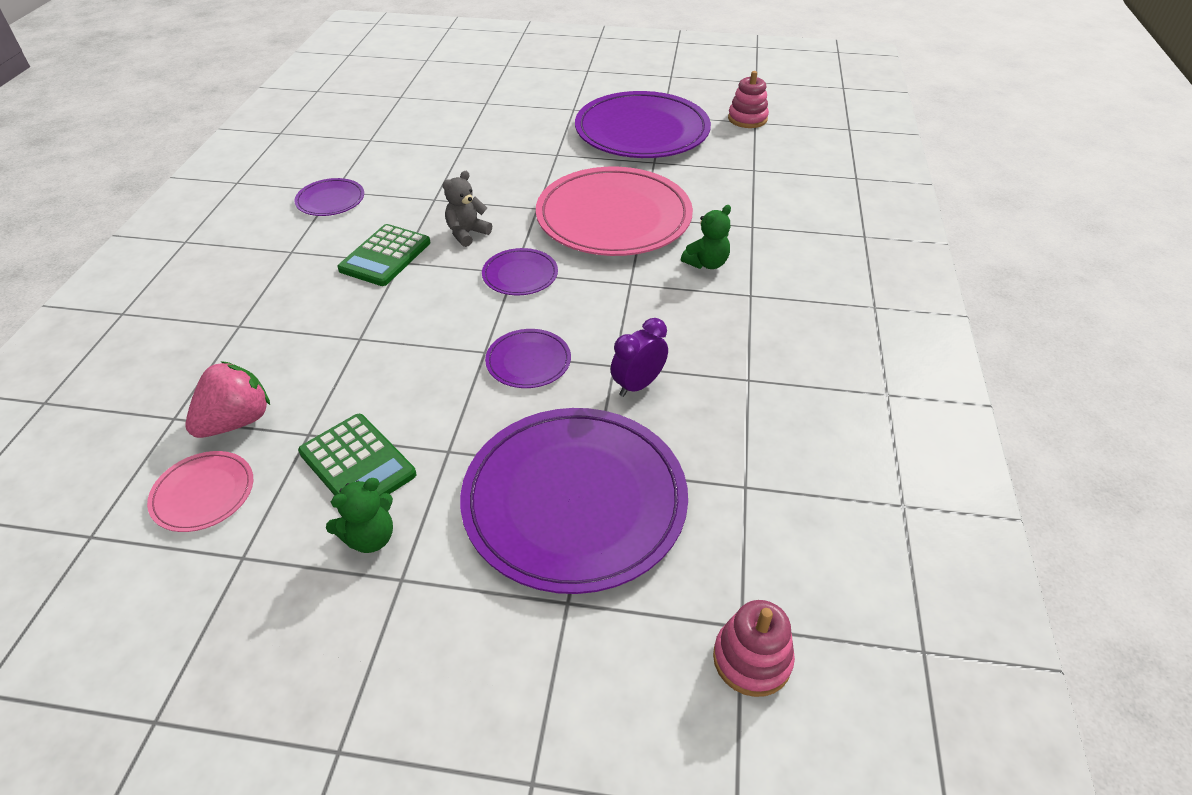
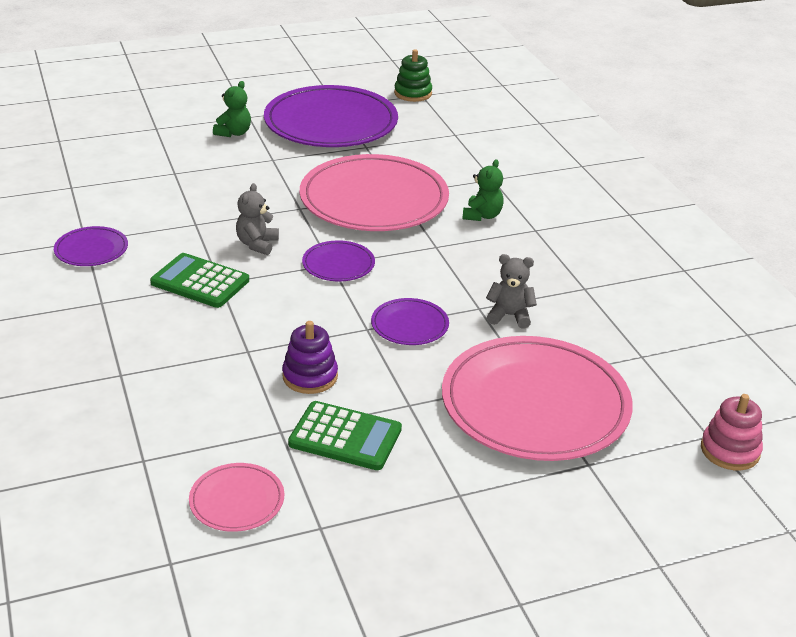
camera: 30 degrees left, 10 degrees down
(237, 421) = (206, 443): pink strawberry -> none
(370, 537) = (408, 479): green teddy bear -> green teddy bear (234, 133)
(385, 256) = (200, 282): green calculator -> green calculator turned 120 degrees clockwise
(387, 385) = (310, 376): none -> purple stacking toy
(574, 501) = (535, 404): purple plate -> pink plate
(638, 385) = (509, 316): purple clock -> grey teddy bear
(747, 119) = (413, 93): pink stacking toy -> green stacking toy

